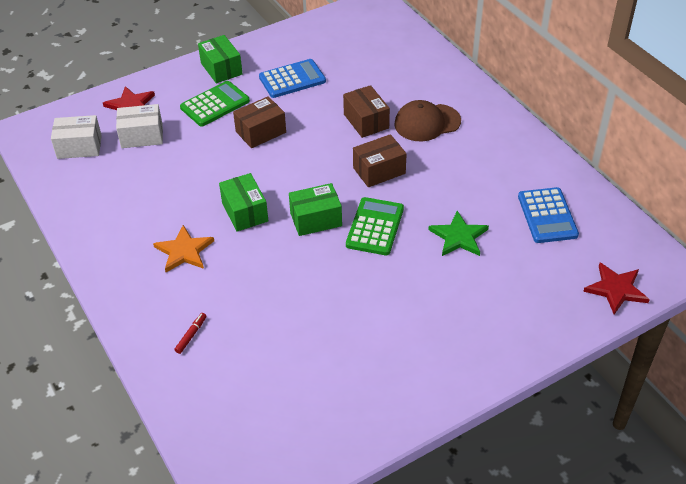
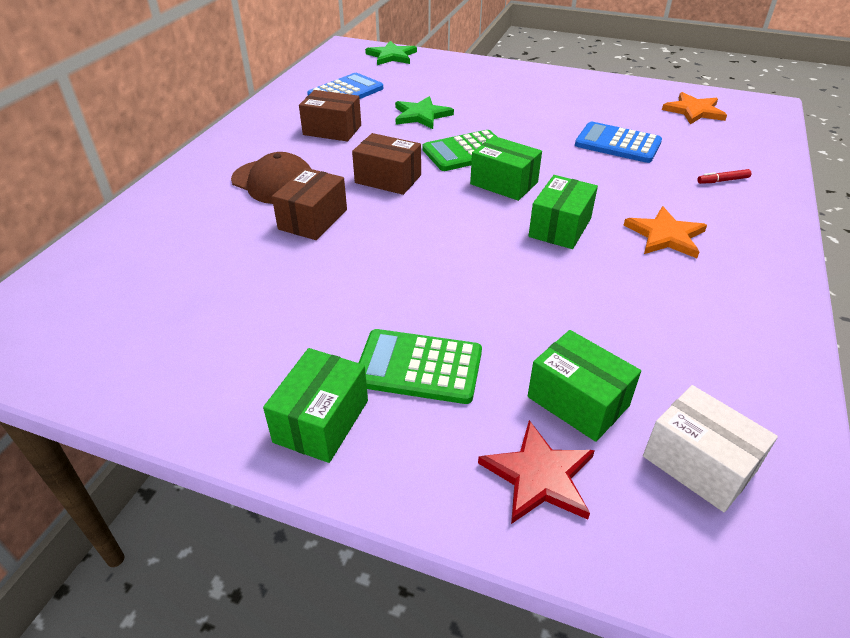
camera: 130 degrees left, 5 degrees down
(142, 136) = (578, 401): white box -> green box
(261, 132) = (424, 287): brown box -> brown box (332, 130)
(288, 426) = (694, 111): none -> orange star
(292, 79) = (279, 321): blue calculator -> blue calculator (617, 144)
(616, 289) = (391, 56): red star -> green star

